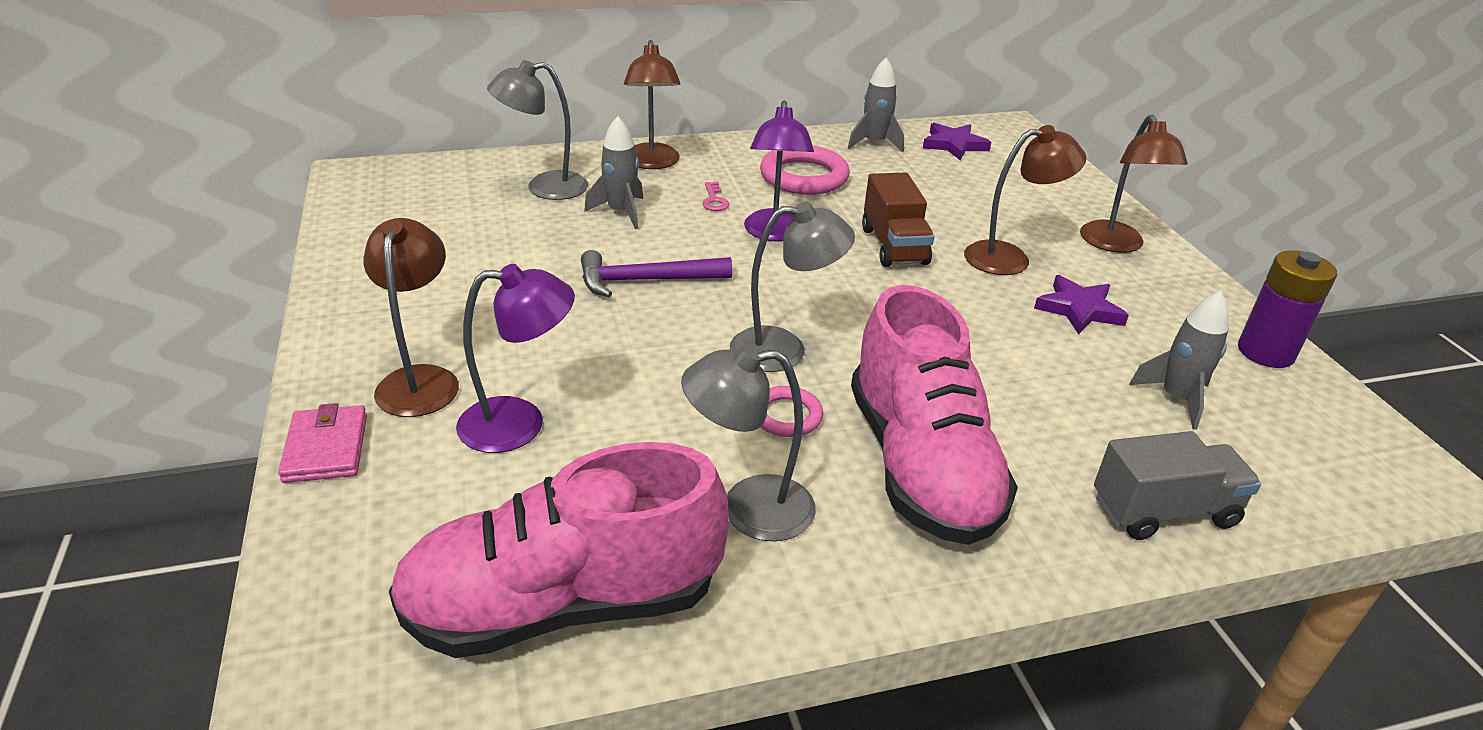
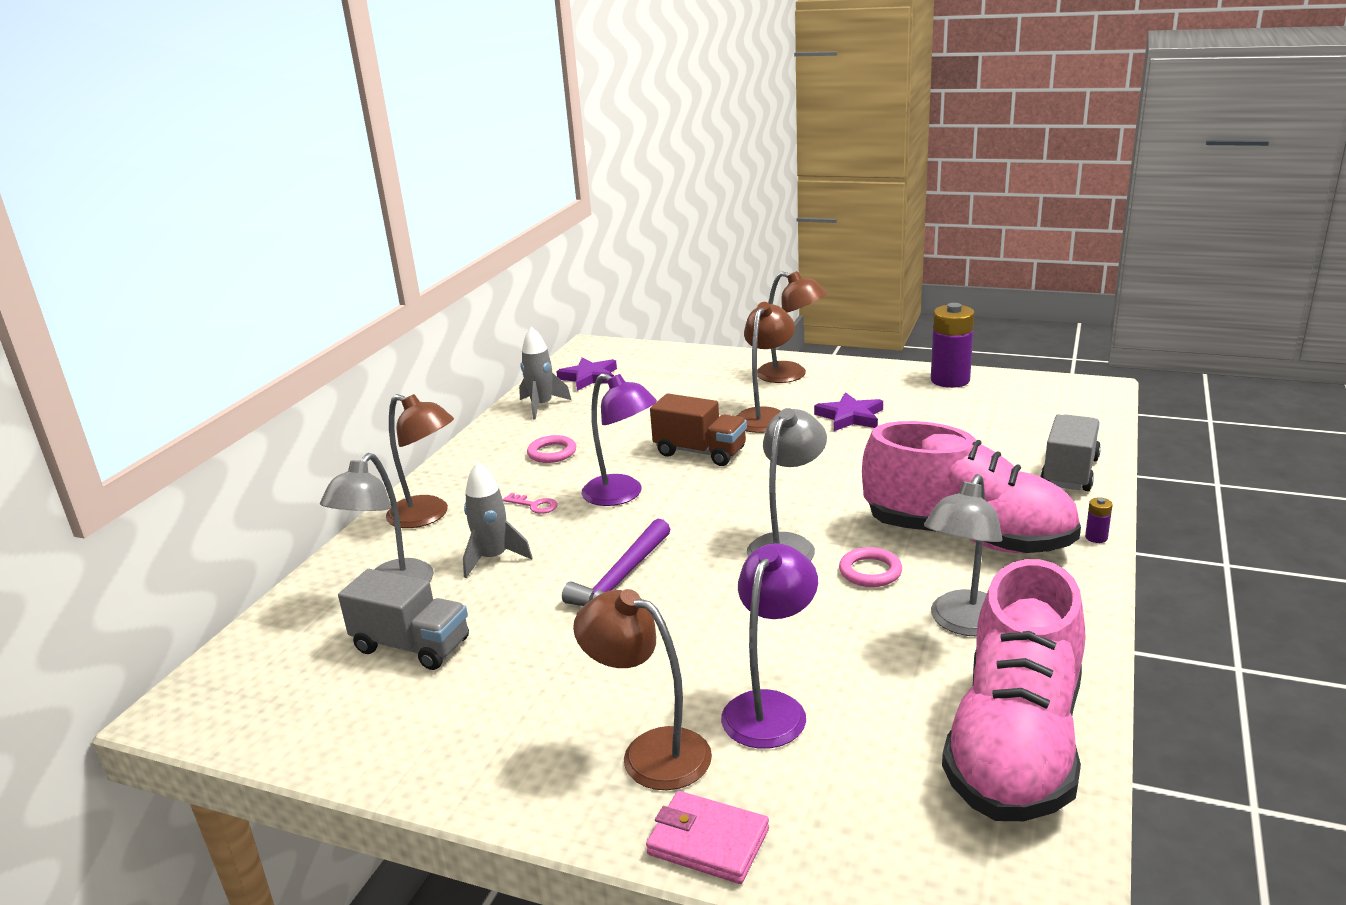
camera: 50 degrees left, 10 degrees down
(481, 225) = (412, 646): none -> grey truck
(804, 177) = (552, 453): pink ring -> pink ring, size x0.56
(1030, 573) = (1096, 537): none -> purple battery
(1176, 399) = (971, 425): grey rocket -> none

